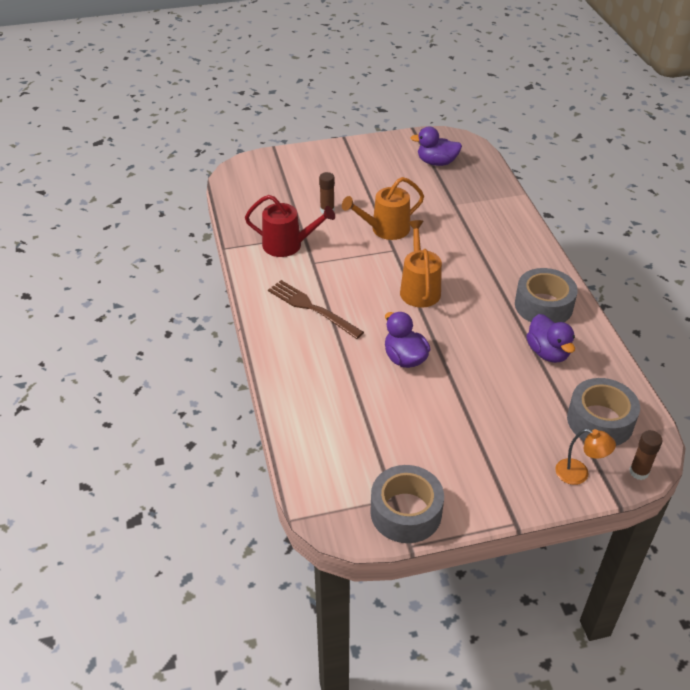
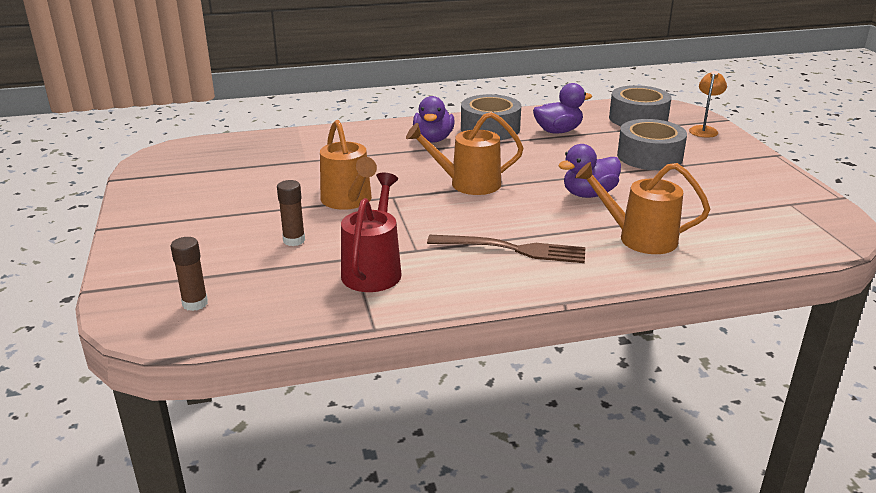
camera: 90 degrees left, 15 degrees down
(312, 308) = (513, 249): brown fork -> brown fork turned 120 degrees counterclockwise
(326, 379) = (640, 238): none -> orange watering can
(406, 512) = (802, 198): grey tape -> grey tape (649, 156)
(436, 162) = (209, 167): purple duck -> purple duck (433, 139)
(639, 472) = (688, 111): brown glue stick -> brown glue stick (195, 303)

